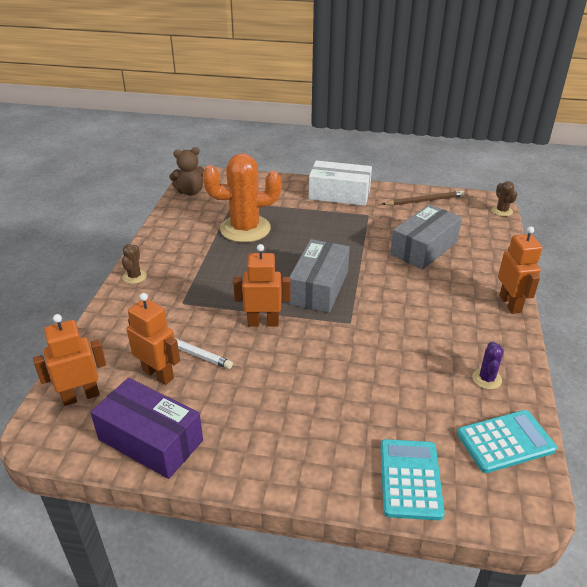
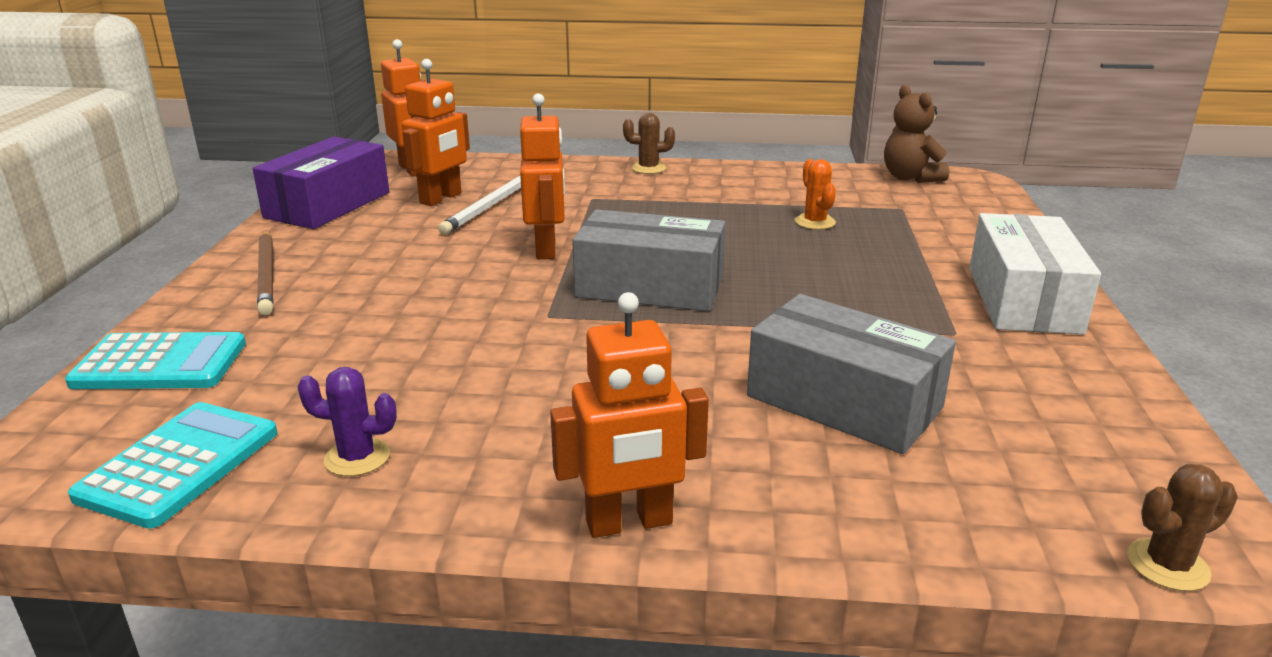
camera: 85 degrees right, 10 degrees down
(245, 229) = (814, 222): orange cactus -> orange cactus, size x0.43
(424, 201) = (1098, 412): brown pencil -> brown pencil (267, 275)
(505, 441) = (179, 464): turquoise calculator -> turquoise calculator turned 135 degrees counterclockwise

